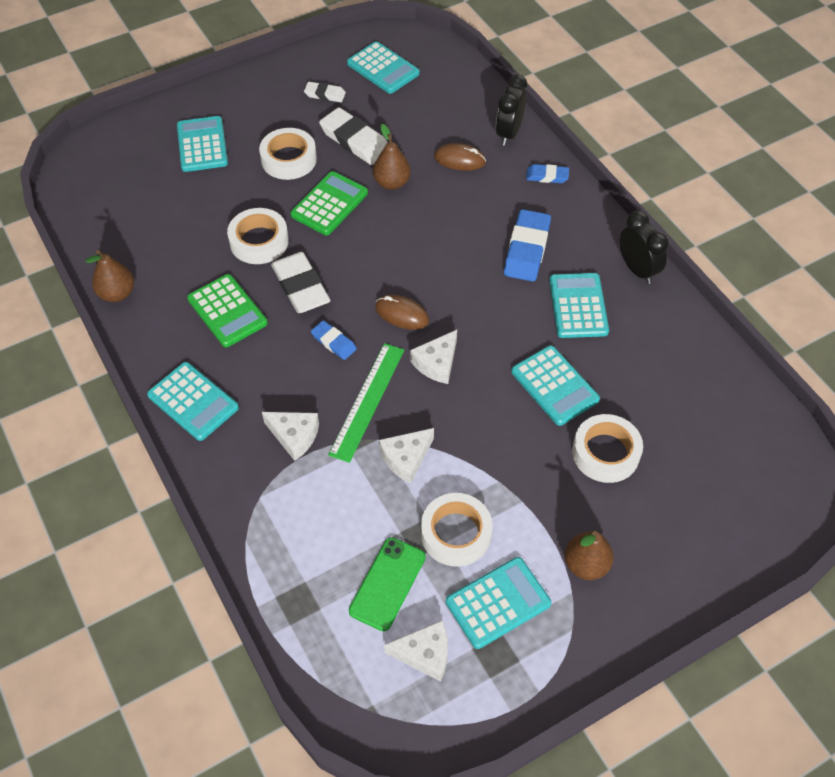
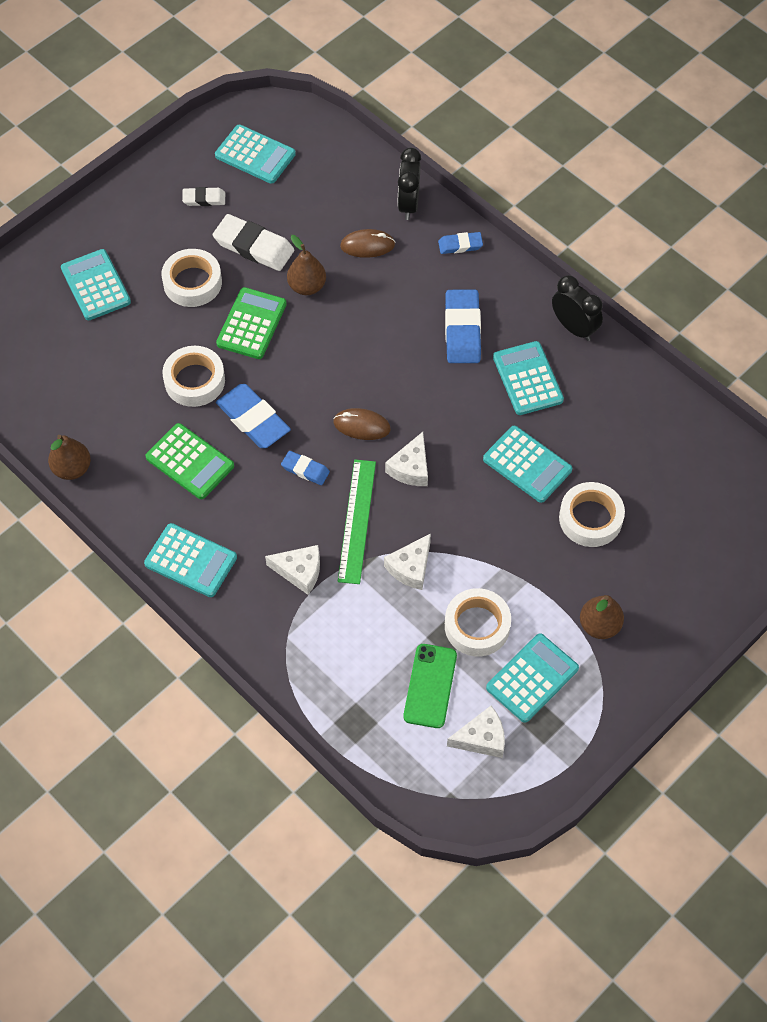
camera: 15 degrees left, 5 degrees up
(300, 286) = (253, 419): white eraser -> blue eraser

